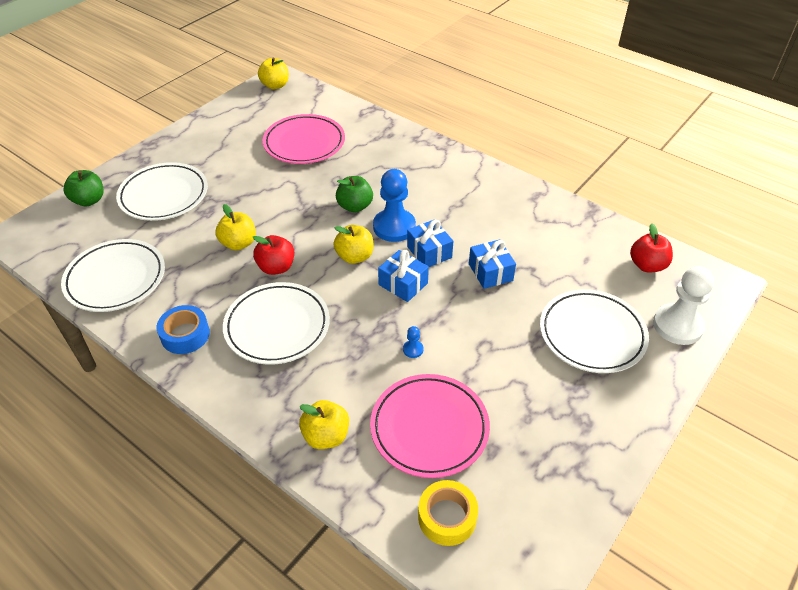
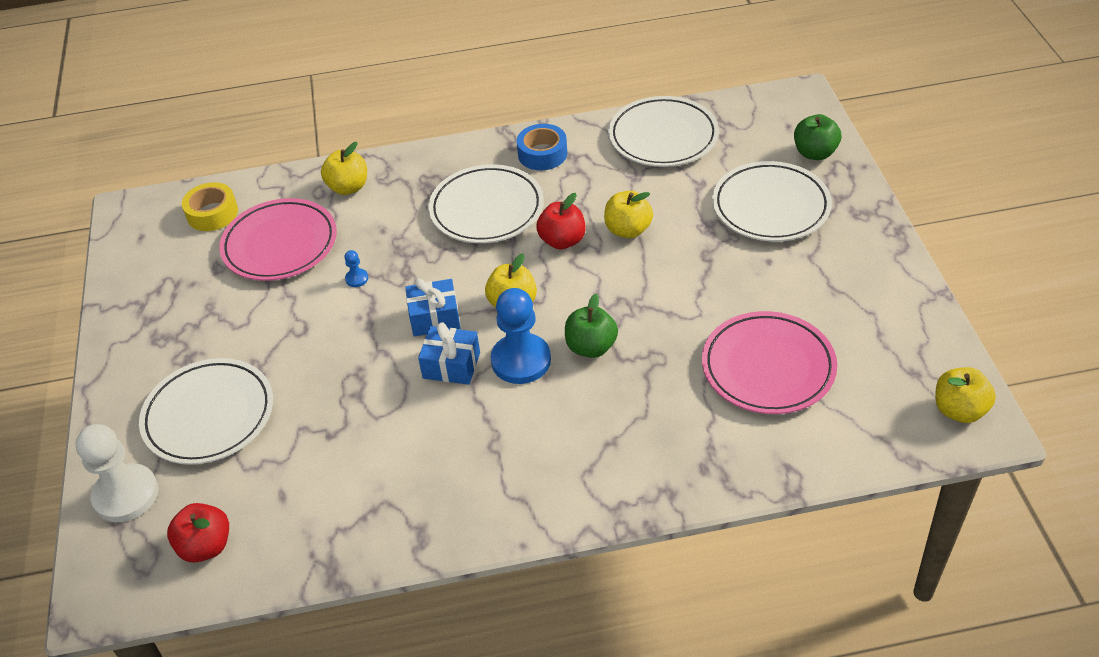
camera: 135 degrees right, 0 degrees up
(490, 272) = (367, 396): blue gift -> none

